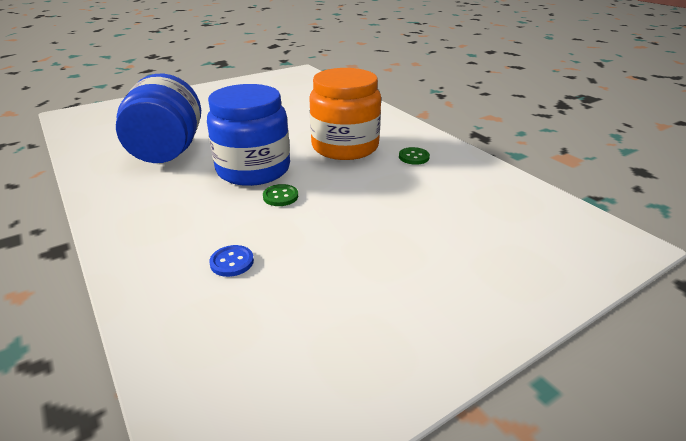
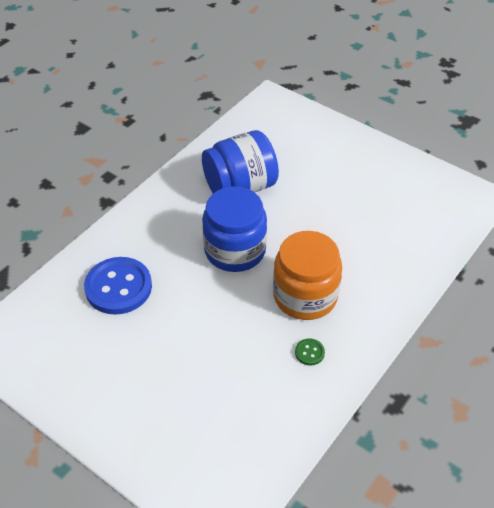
camera: 70 degrees right, 15 degrees up
(232, 262) = (118, 287): blue button -> blue button, size x2.39
(280, 196) = (202, 282): green button -> none

